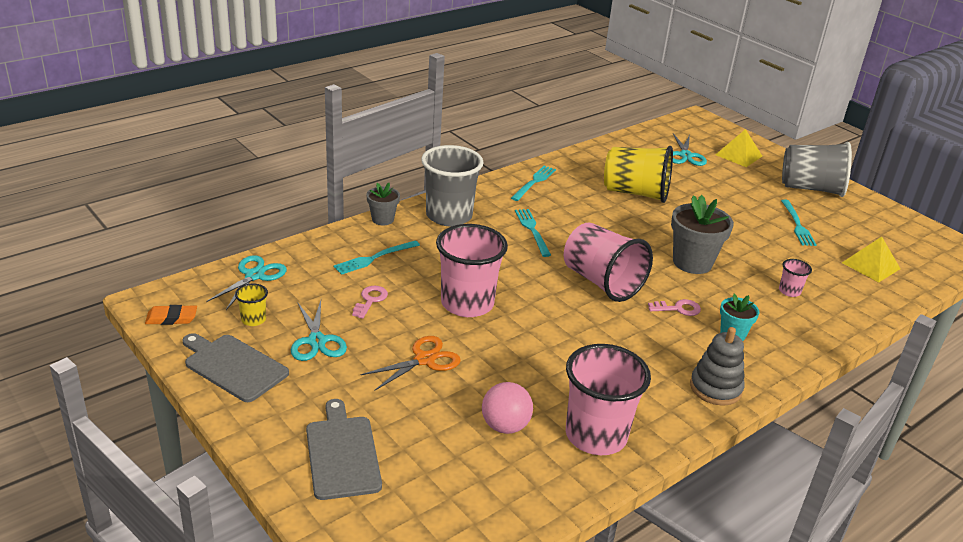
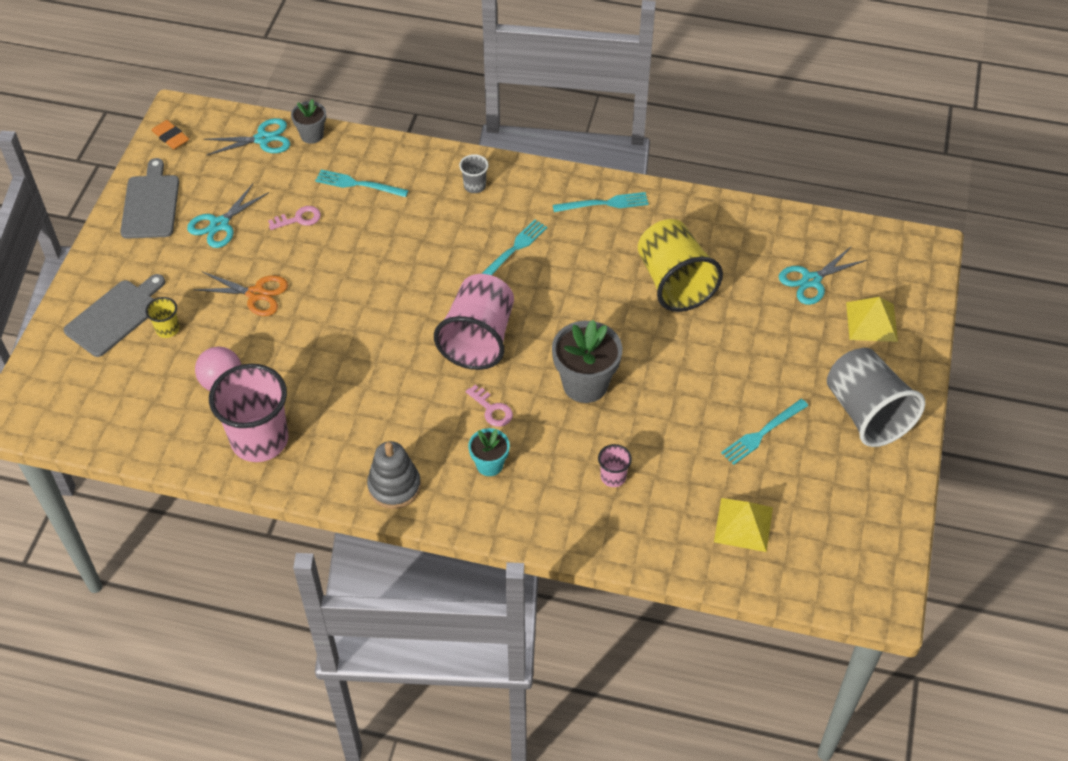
camera: 55 degrees right, 20 degrees up
(253, 319) = (210, 176): yellow cup -> yellow cup (167, 329)
(382, 219) = (421, 152): grey flower pot -> grey flower pot (312, 135)
(449, 216) = (474, 186): grey cup -> grey cup, size x0.44
(467, 303) = (353, 274): pink cup -> none

